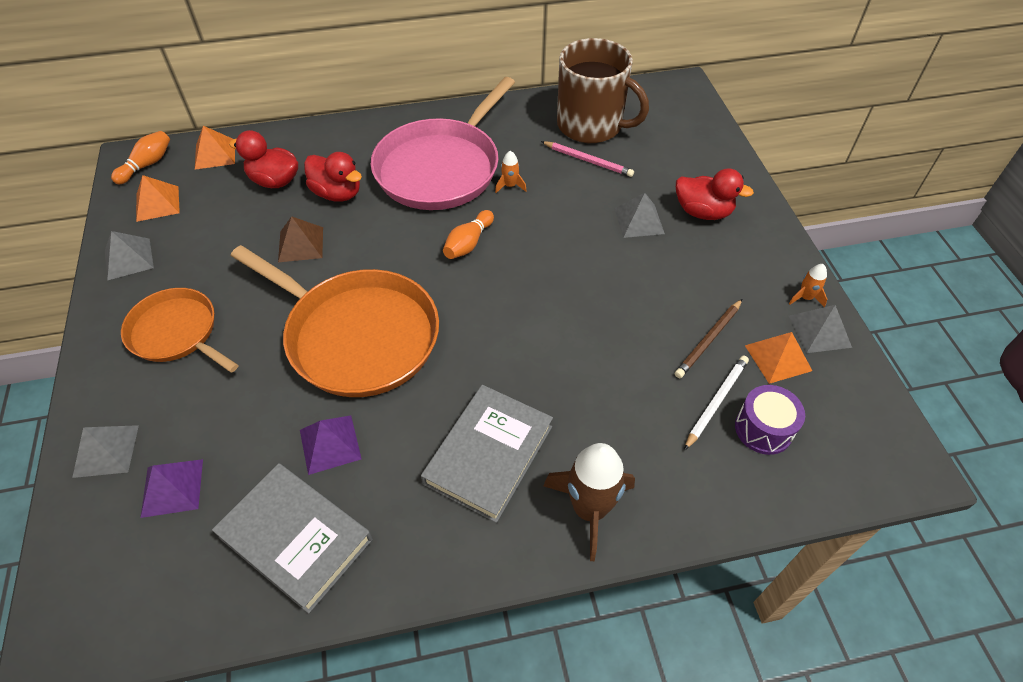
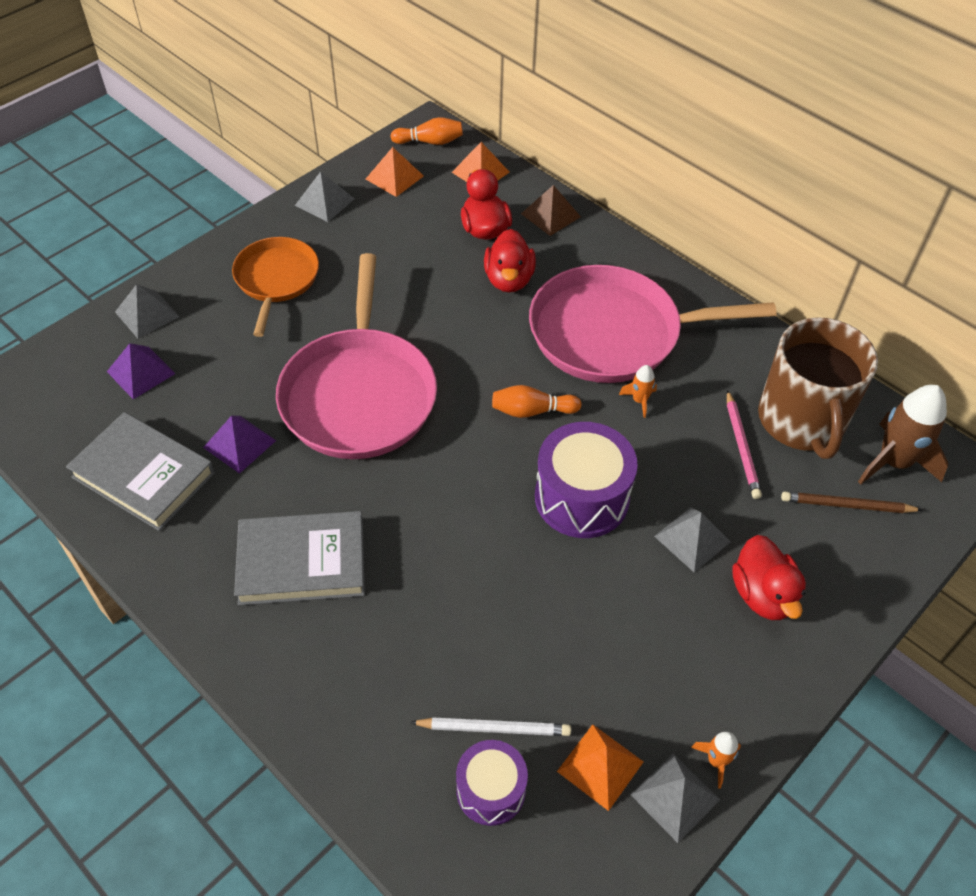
camera: 55 degrees right, 0 degrees up
(296, 538) = (144, 475): grey book -> grey book turned 60 degrees counterclockwise
(301, 244) = (428, 294): brown pyramid -> brown pyramid (550, 215)
(357, 336) = (359, 394): orange pan -> pink pan
(564, 256) = (581, 497): none -> purple drum
(589, 509) = (295, 672): brown rocket -> brown rocket (894, 462)
(708, 340) = (572, 685): brown pencil -> brown pencil (847, 505)

